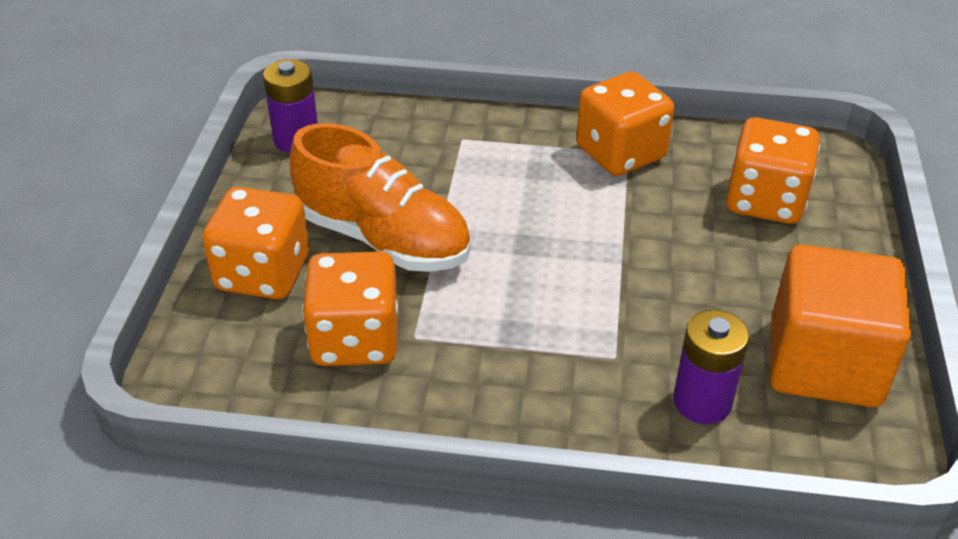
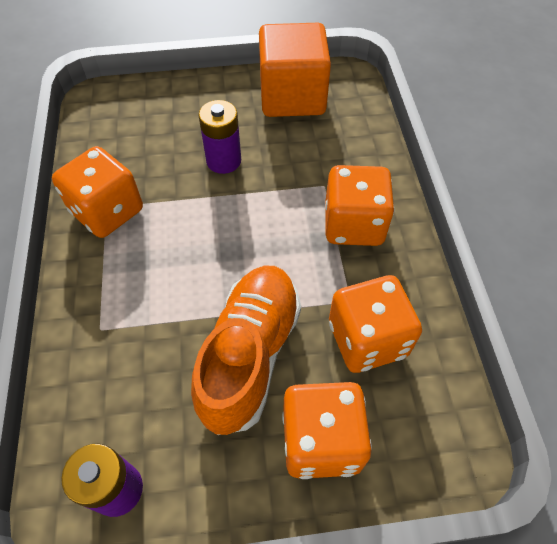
camera: 105 degrees left, 15 degrees up
(702, 401) = (342, 143): purple battery -> purple battery (223, 161)
(765, 200) = (152, 127): orange dice -> orange dice (353, 225)

